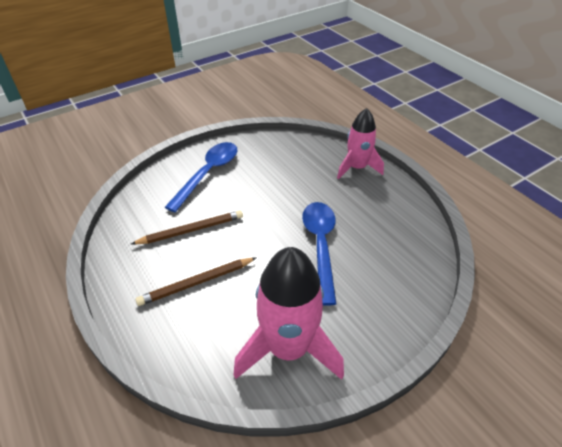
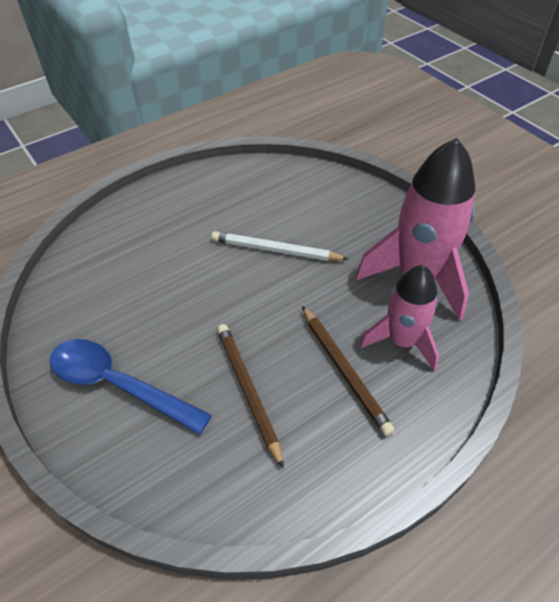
camera: 90 degrees left, 5 degrees up
(320, 245) = (275, 250): blue spoon -> white pencil
(357, 168) = (138, 212): pink rocket -> pink rocket (402, 341)

